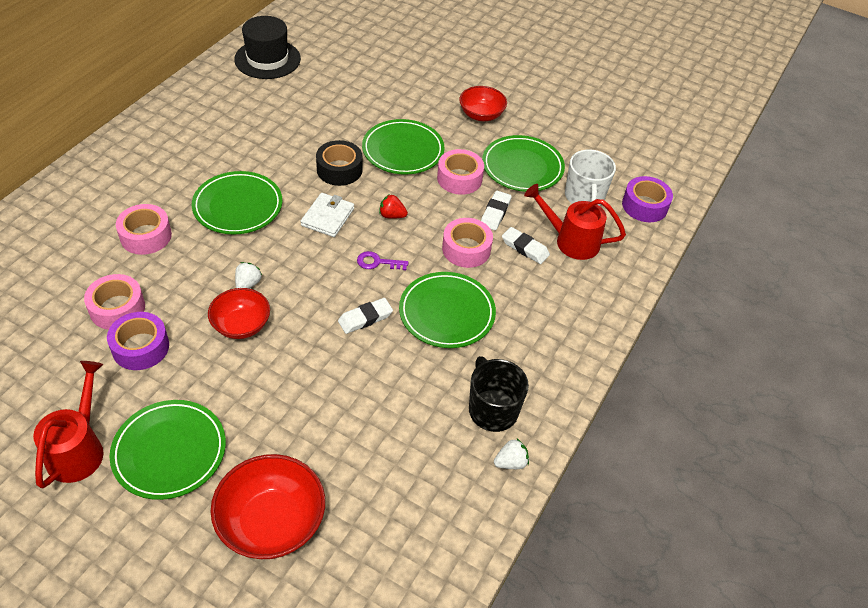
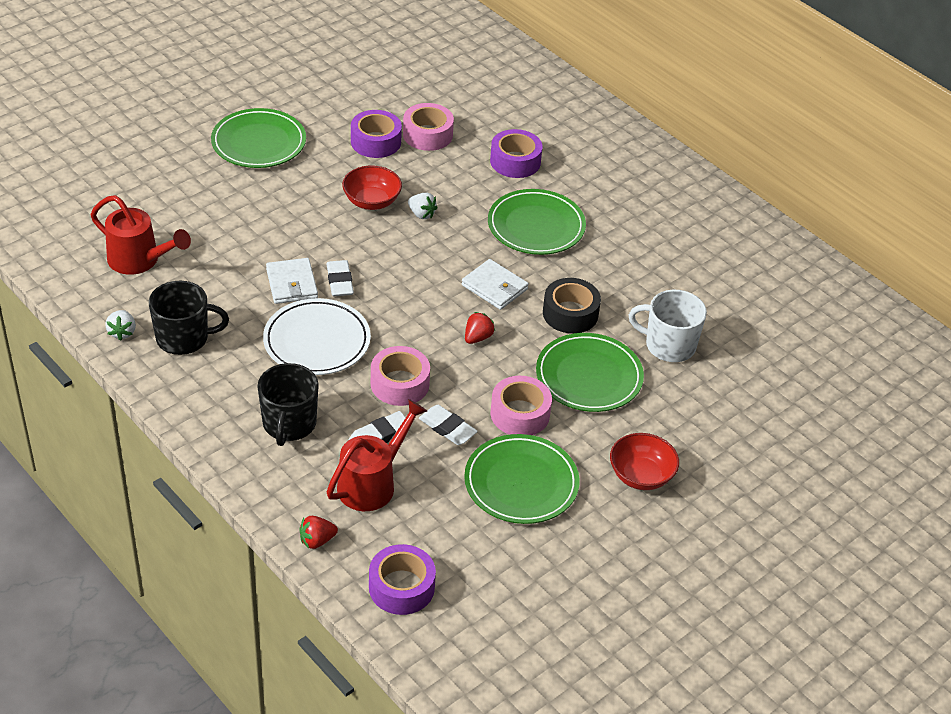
camera: 110 degrees right, 5 degrees down
(79, 448) = (289, 101): red watering can -> red watering can (139, 261)
(146, 236) = (515, 161): pink tape -> purple tape
(267, 59) = (806, 297): black hat -> none
(271, 522) = (161, 182): red bowl -> none
(377, 262) = (411, 308): purple key -> none
(384, 352) = (292, 284): none -> white wallet
(447, 313) = (317, 341): green plate -> white plate
(546, 304) = (289, 424): none -> black mug
(584, 197) = (442, 527): white mug -> white mug (669, 345)
(639, 257) = (317, 541): none -> red strawberry

